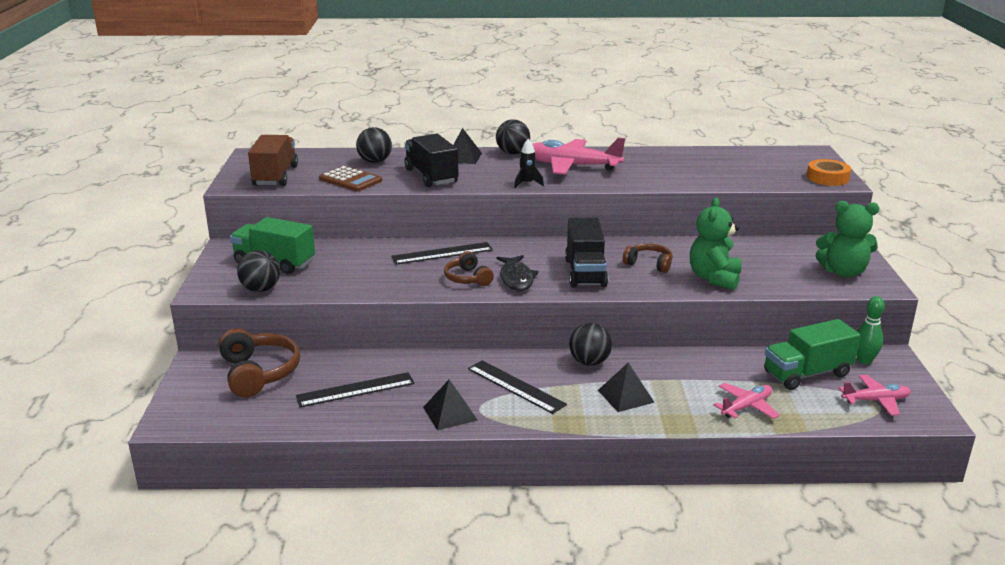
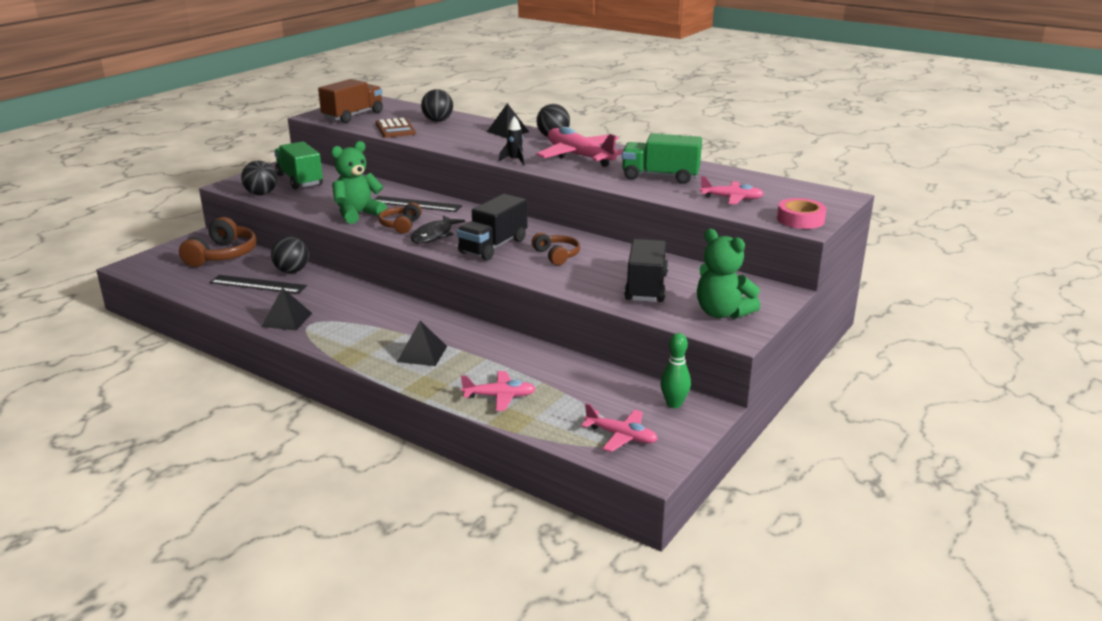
camera: 35 degrees right, 0 degrees up
(431, 176) = (455, 139): black truck -> black truck (646, 287)
(516, 386) = (359, 319): black ruler -> none
(589, 362) = (439, 322): black ball -> black ball (292, 271)
(714, 278) = (590, 281): green teddy bear -> green teddy bear (358, 214)
(753, 173) = (732, 198): none -> pink plane
(807, 374) = (599, 394): green truck -> green truck (660, 177)
(827, 178) = (800, 219): orange tape -> pink tape

